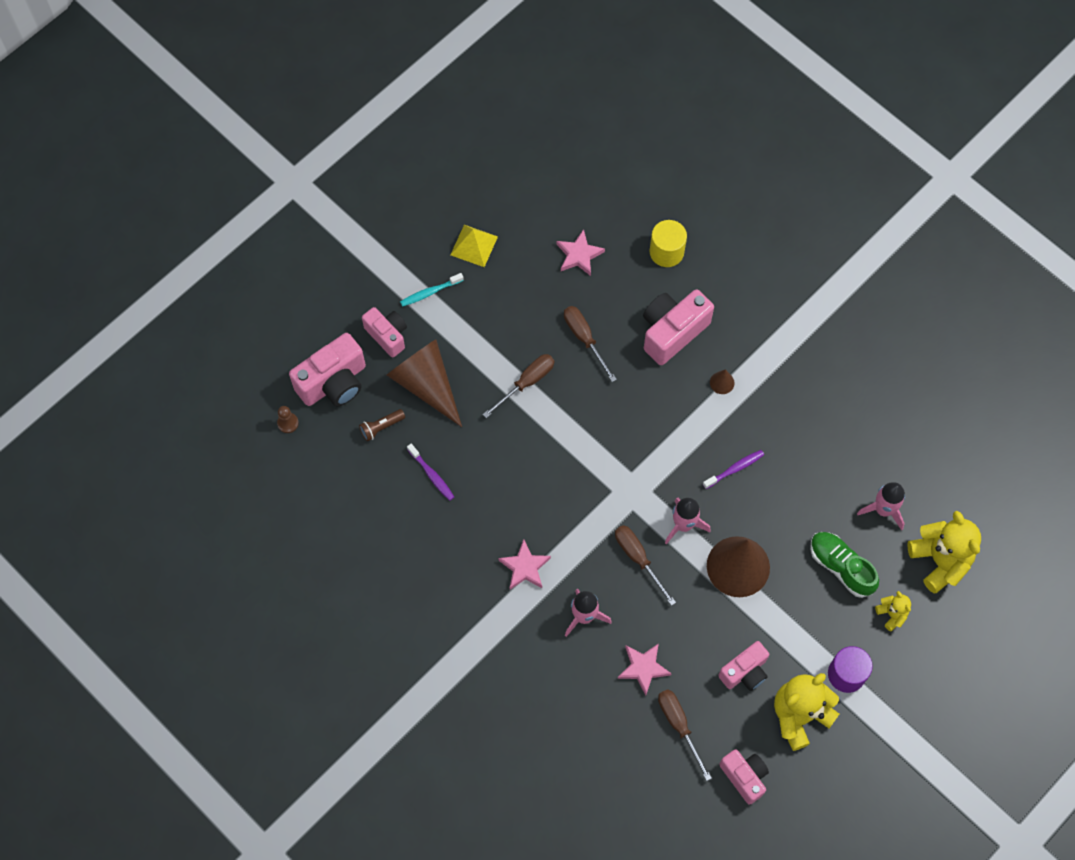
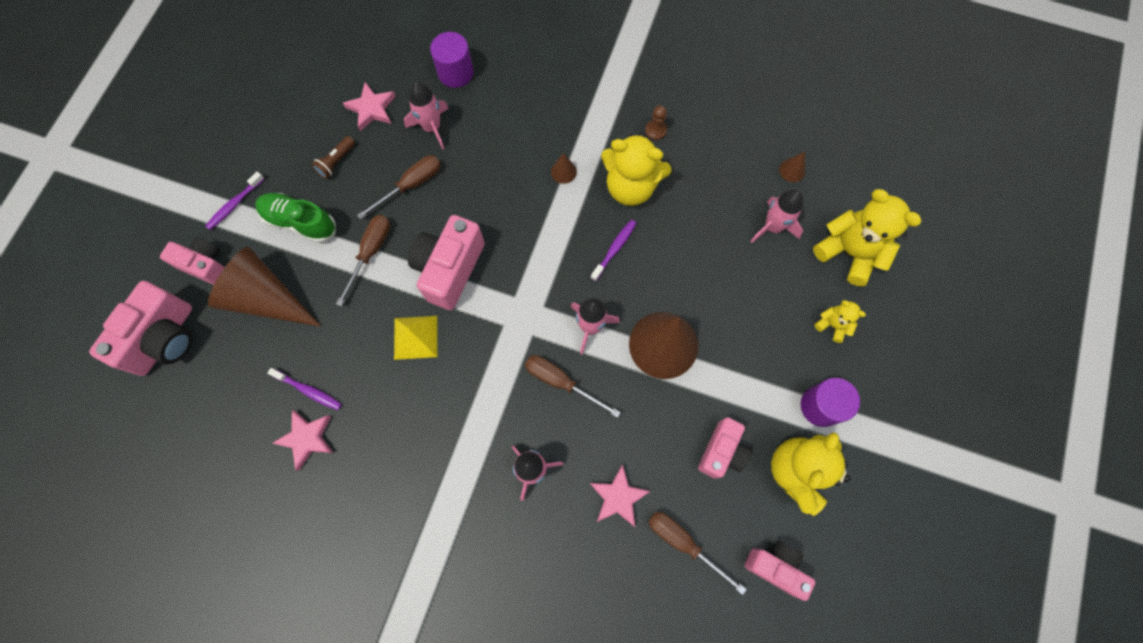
camera: 25 degrees left, 5 degrees up
(288, 423) = (129, 404): brown pawn -> brown pawn (655, 130)
(381, 427) = (234, 363): brown flashlight -> brown flashlight (336, 162)
(430, 292) = (234, 204): turquoise toothbrush -> purple toothbrush
(474, 245) = (262, 141): yellow pyramid -> yellow pyramid (415, 337)
(525, 567) = (448, 445): pink star -> pink star (307, 438)
(584, 338) = (411, 185): brown screwdriver -> brown screwdriver turned 105 degrees clockwise
(624, 294) = (432, 127): none -> pink rocket
(666, 252) = (455, 72): yellow cylinder -> purple cylinder
(672, 332) = (494, 144): pink camera -> pink camera (449, 269)
(775, 421) = (630, 186): none -> yellow teddy bear
(841, 567) = (761, 300): green shoe -> green shoe (300, 222)
(927, 468) = (792, 170): none -> brown cone

